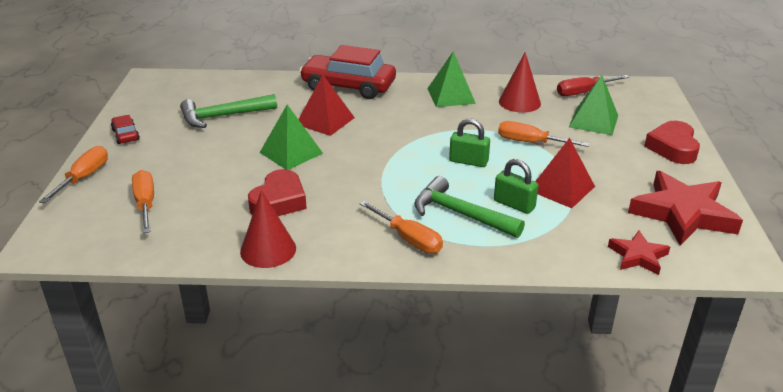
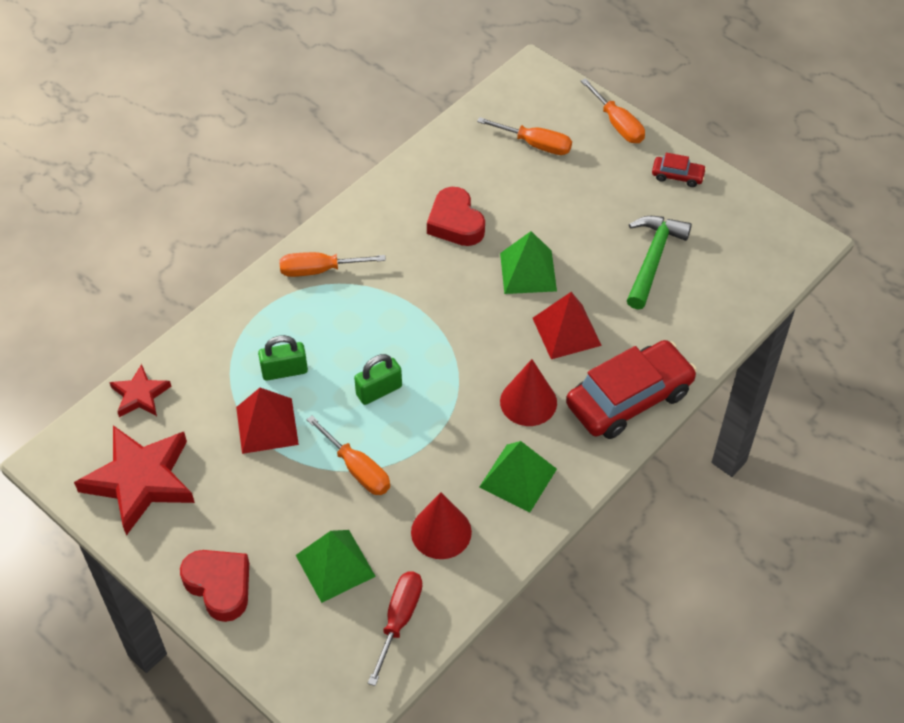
camera: 130 degrees right, 20 degrees up
(268, 250) = (396, 184): red cone -> red cone (528, 402)
(461, 214) = (312, 325): green hammer -> none
(531, 142) = (357, 468): orange screwdriver -> orange screwdriver turned 75 degrees clockwise

